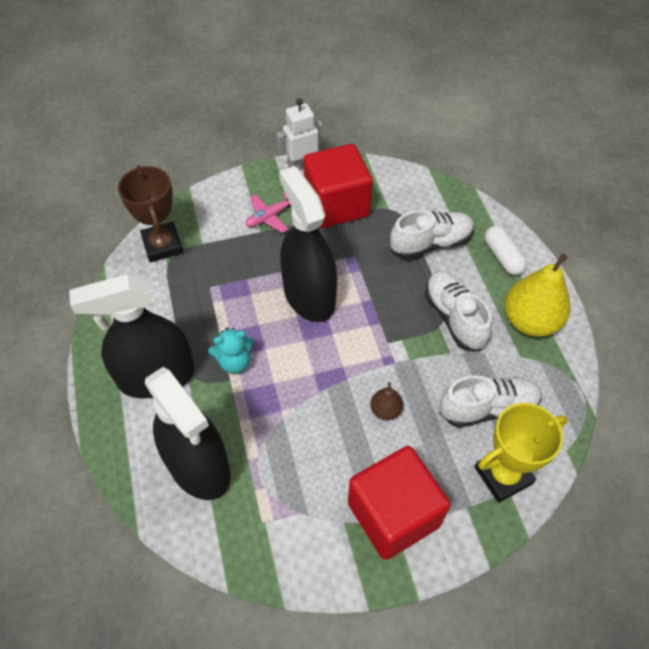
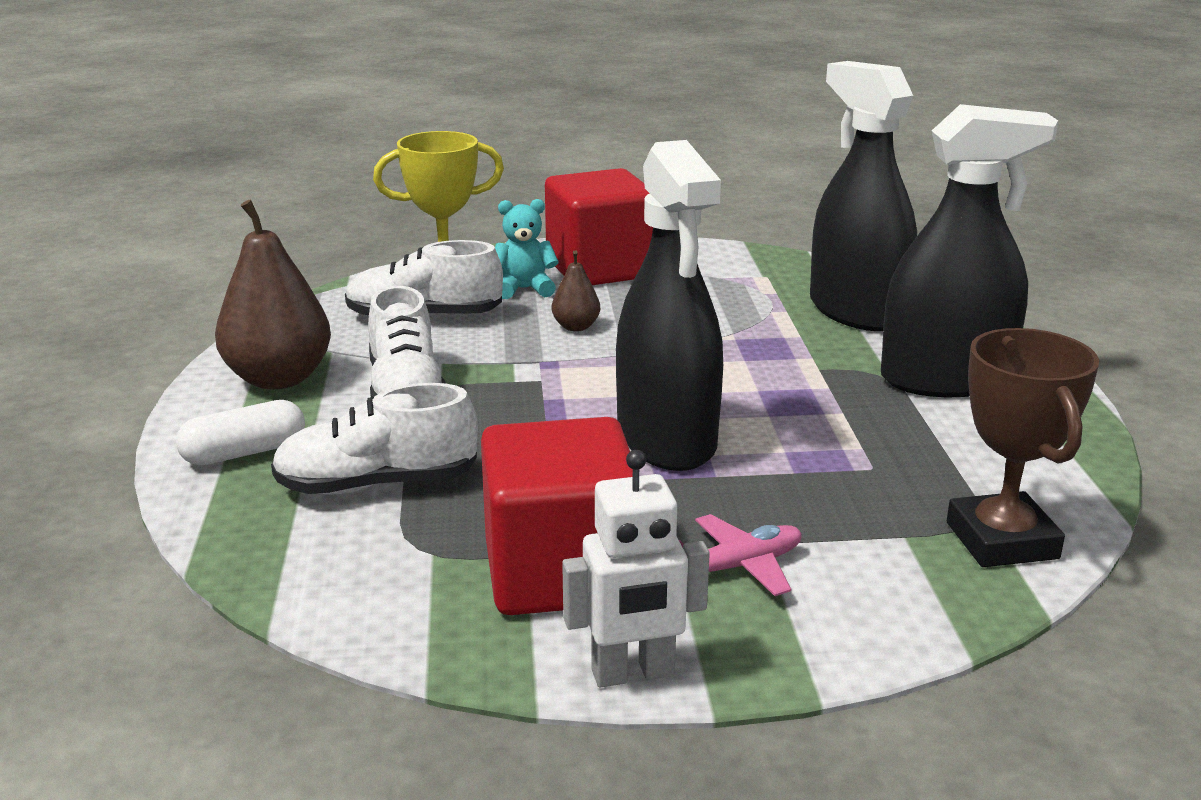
camera: 170 degrees left, 30 degrees down
(234, 362) = (811, 382): turquoise teddy bear -> turquoise teddy bear (524, 289)
(503, 257) = (244, 453): white capsule -> white capsule turned 75 degrees clockwise
(530, 321) = (279, 378): yellow pear -> brown pear

